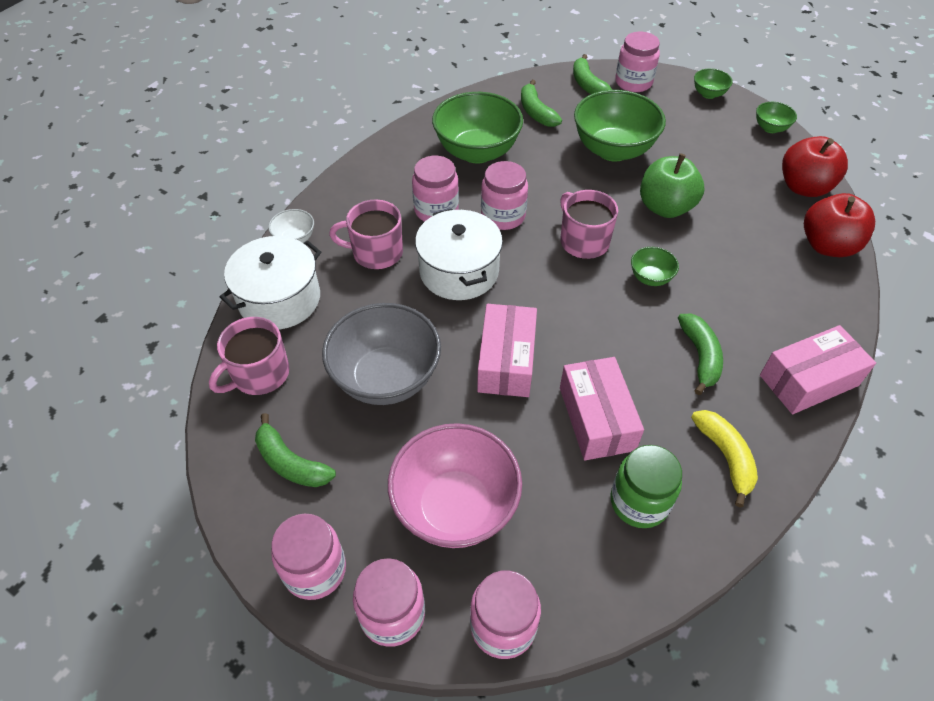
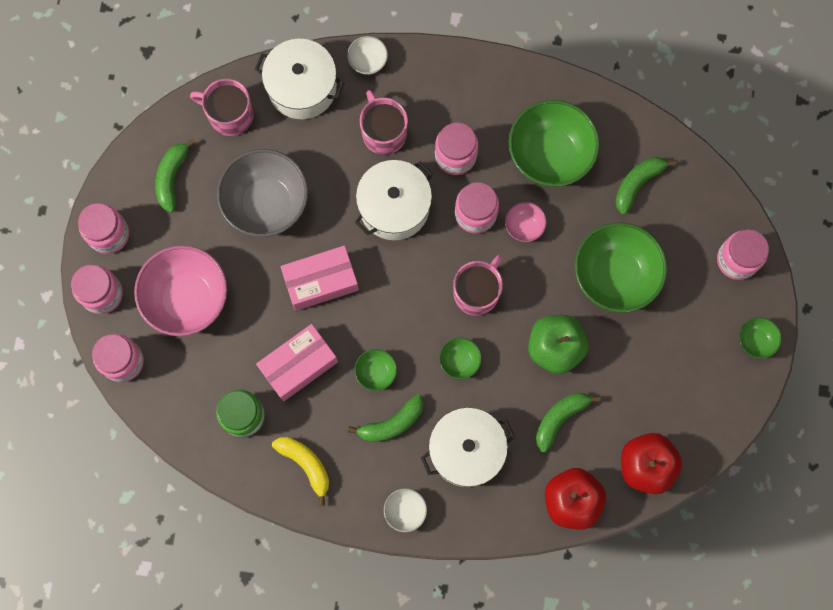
camera: 65 degrees right, 25 degrees up
(534, 189) = (524, 226): none -> pink bowl
(588, 85) = (709, 216): green banana -> green banana (560, 418)
(725, 457) = (306, 464): yellow banana -> yellow banana turned 90 degrees counterclockwise
(751, 305) = (466, 450): none -> white pot
(770, 128) = (726, 416): green bowl -> green bowl (376, 372)
(808, 380) = (405, 511): pink box -> white bowl

